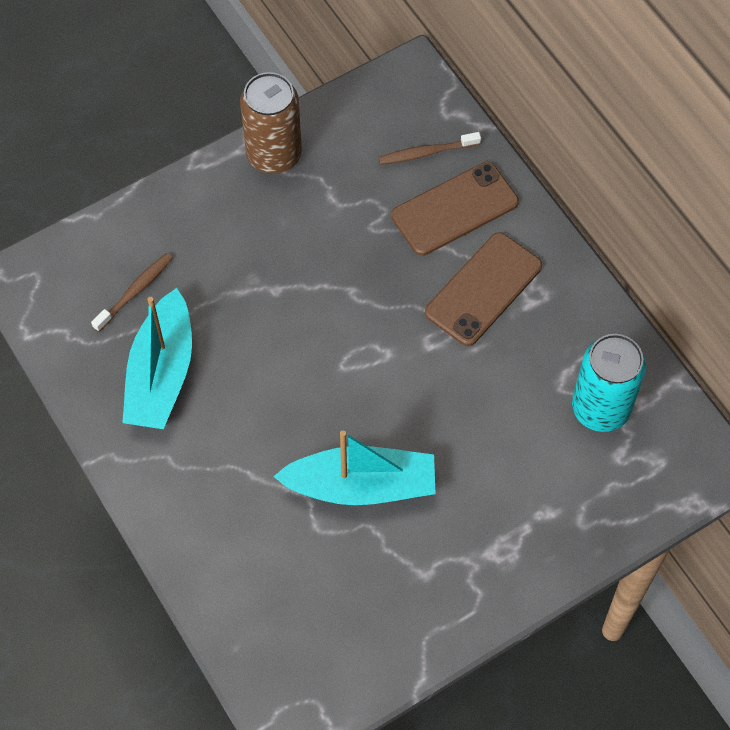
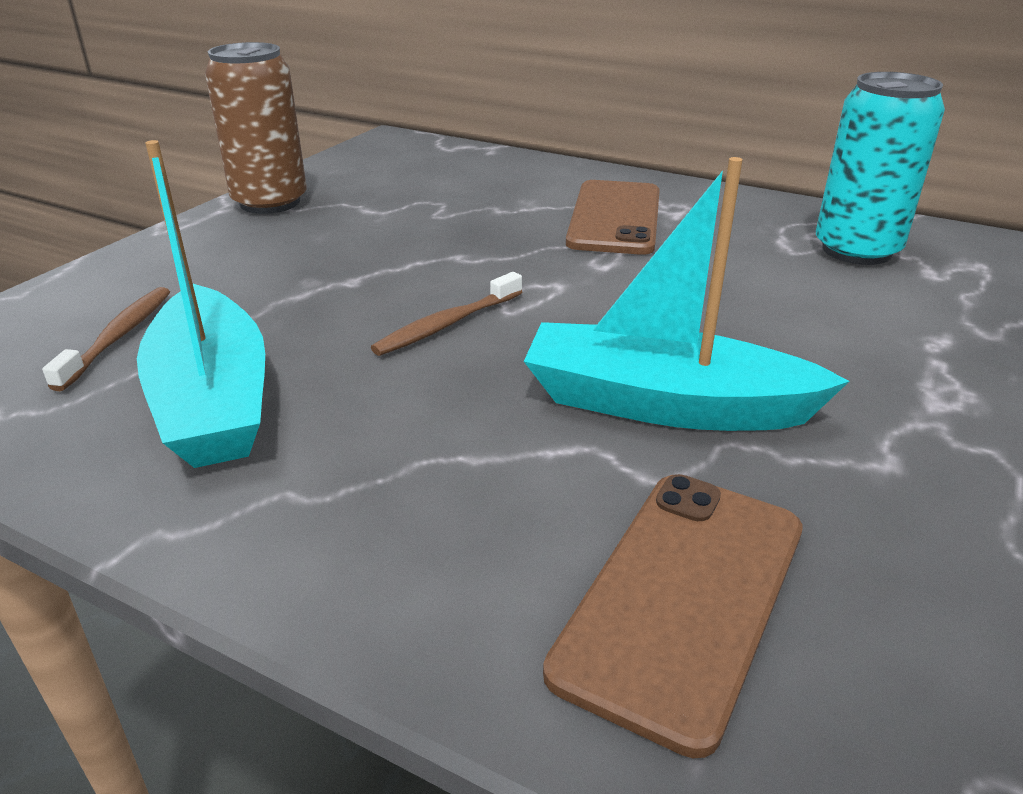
camera: 30 degrees left, 30 degrees down
(361, 486) = (664, 404): turquoise boat -> turquoise boat turned 135 degrees counterclockwise
(426, 153) = (452, 167): brown toothbrush -> brown toothbrush (447, 324)
(454, 209) = (520, 186): brown phone -> brown phone (682, 597)

